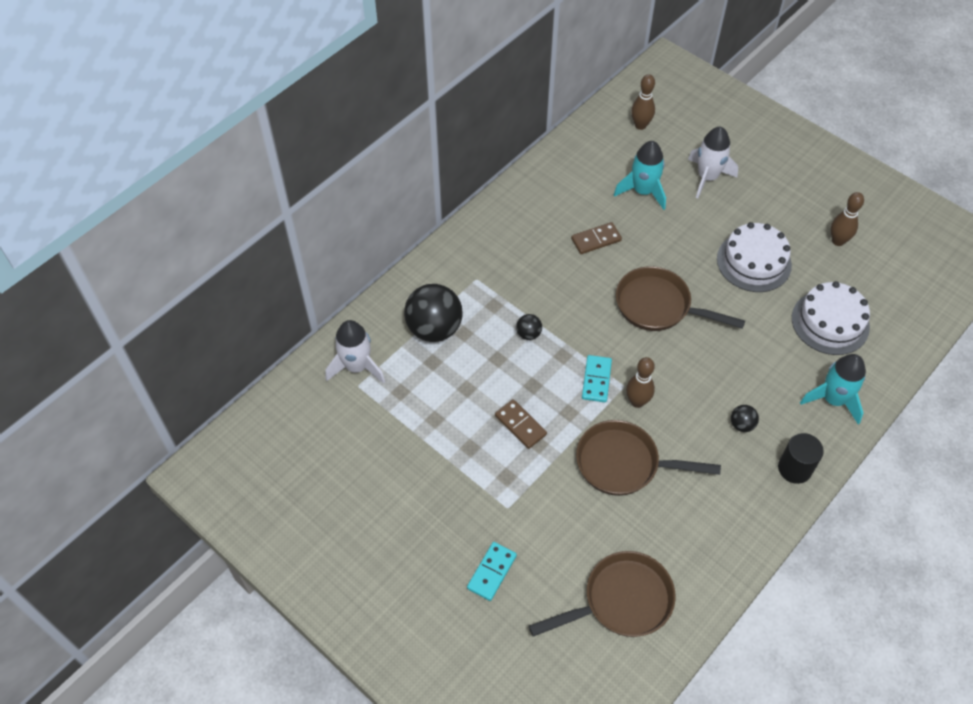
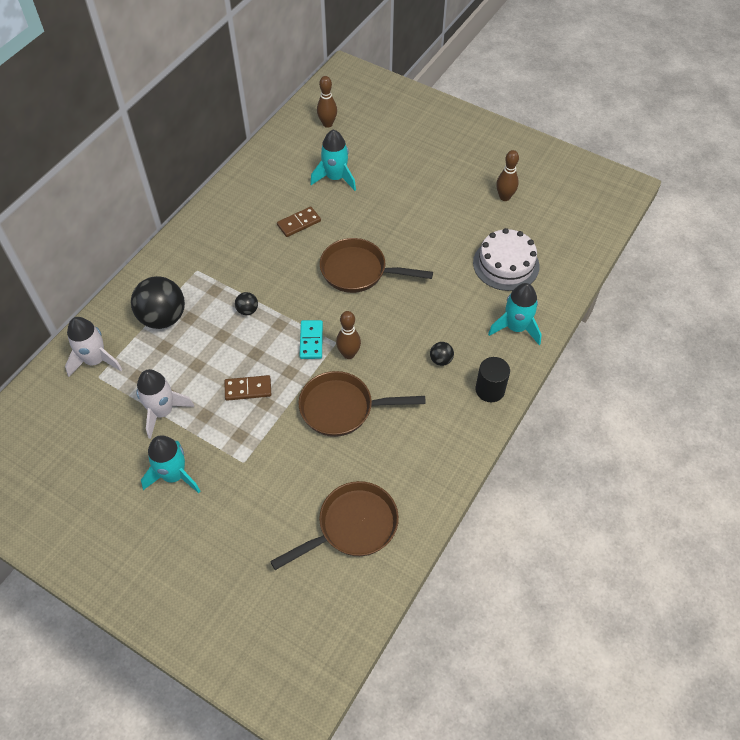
camera: 10 degrees left, 0 degrees up
(430, 510) = (174, 475): none -> turquoise rocket
(492, 572) = (234, 520): turquoise domino -> none
(520, 425) = (248, 389): brown domino -> brown domino turned 45 degrees counterclockwise
(707, 177) = (389, 159): white rocket -> white rocket (162, 411)
(754, 262) = (436, 223): white cake -> none

